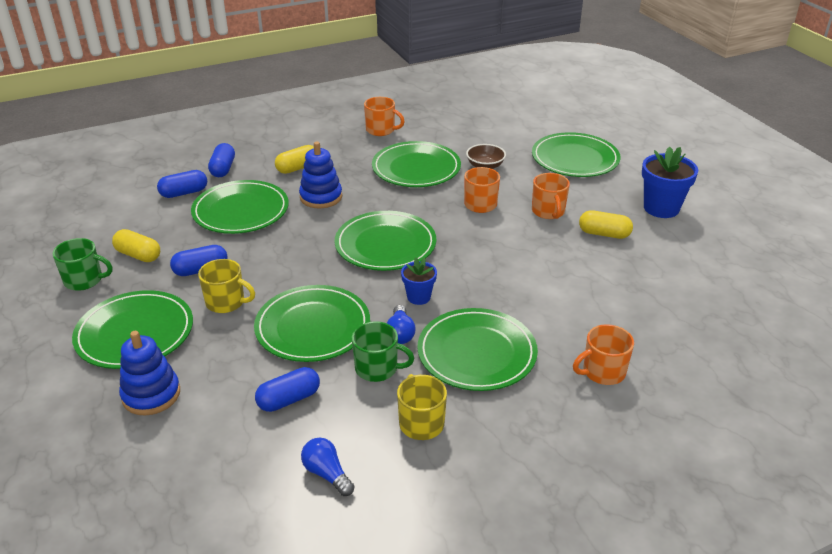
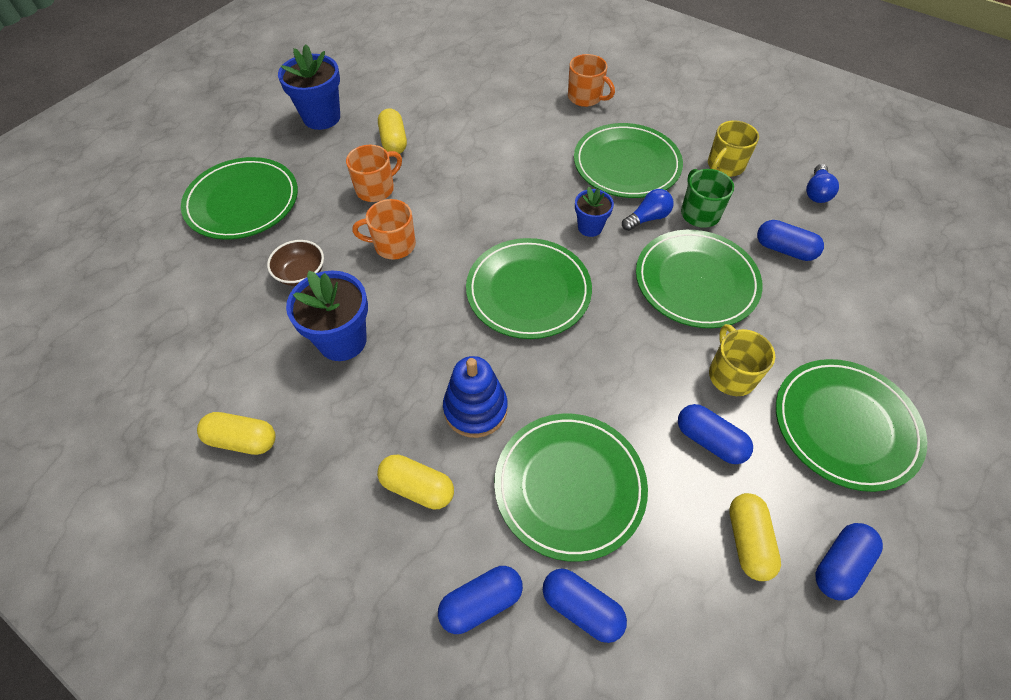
camera: 120 degrees left, 20 degrees up
(84, 280) = (840, 565): green mug -> blue capsule
(151, 394) = (882, 347): blue stacking toy -> none
(381, 130) = (242, 440): orange mug -> yellow capsule
(416, 168) = (342, 340): green plate -> blue flower pot

